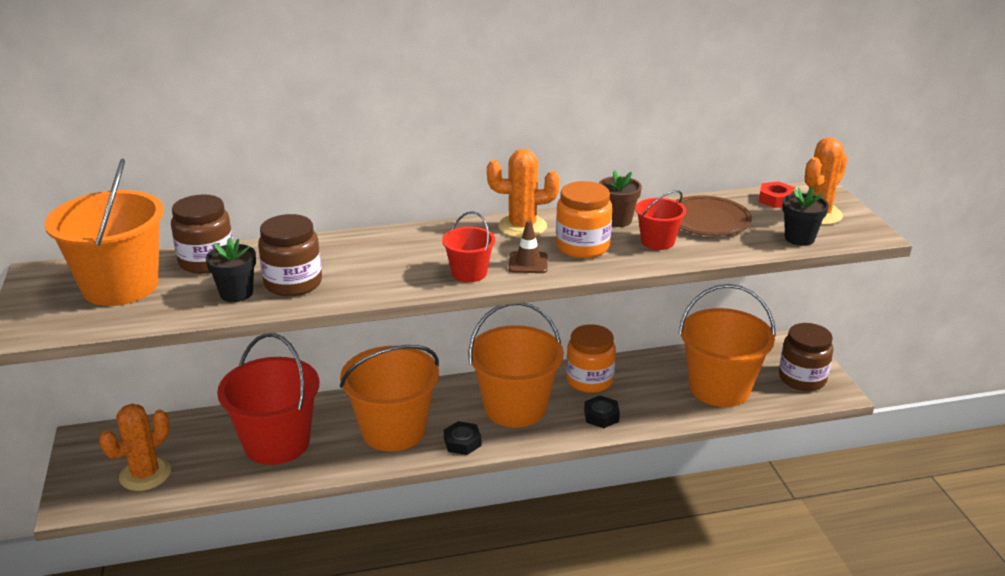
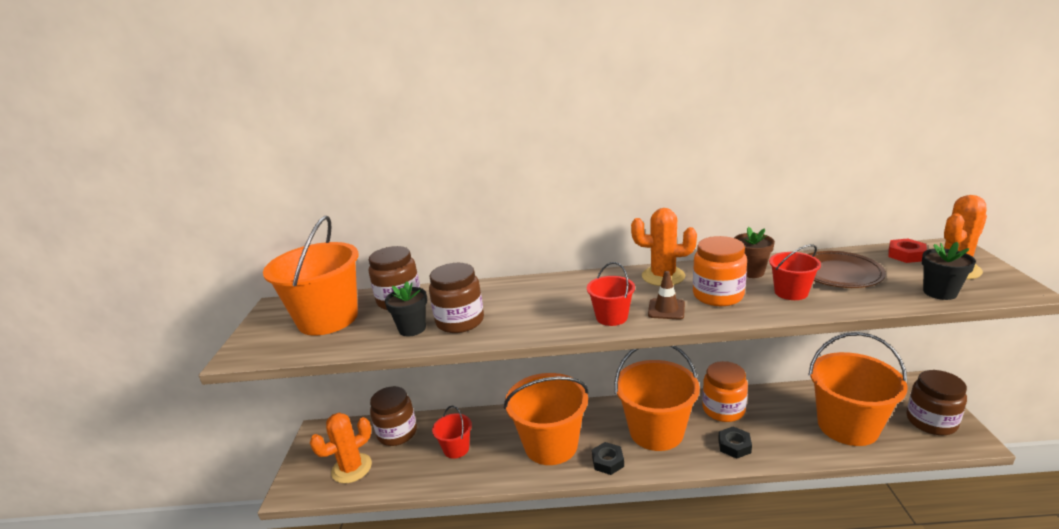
camera: 15 degrees right, 5 degrees down
(195, 432) = (397, 433): none -> brown jar
(277, 443) = (456, 448): red bucket -> red bucket, size x0.49

